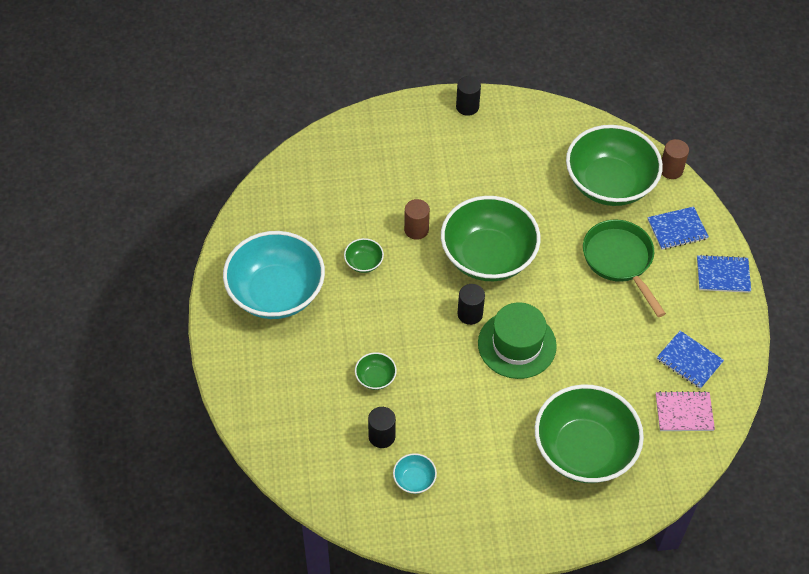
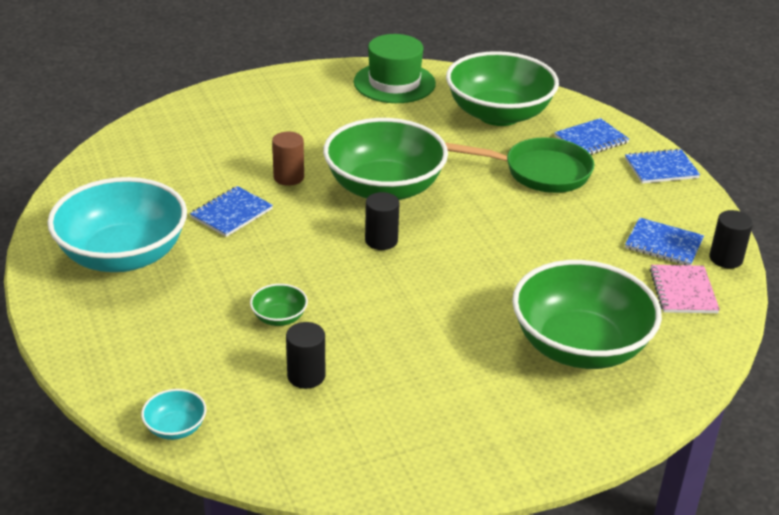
camera: 15 degrees left, 20 degrees down
(364, 262) = (232, 213): green bowl -> blue notebook
(414, 480) = (367, 415): turquoise bowl -> turquoise bowl (175, 428)
(467, 107) = (315, 76): black cylinder -> black cylinder (725, 258)
(517, 344) = (450, 260): green hat -> green hat (394, 83)
(620, 261) = (540, 172): green pan -> green pan turned 135 degrees clockwise
(671, 170) = (560, 97): brown cylinder -> none
(684, 412) = (683, 291): pink notebook -> pink notebook turned 75 degrees counterclockwise

